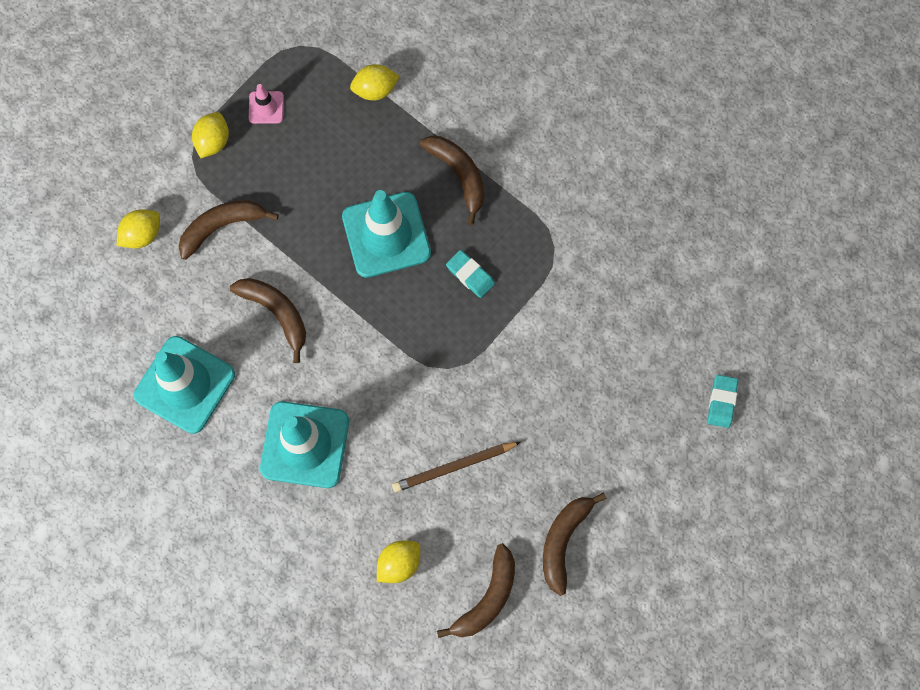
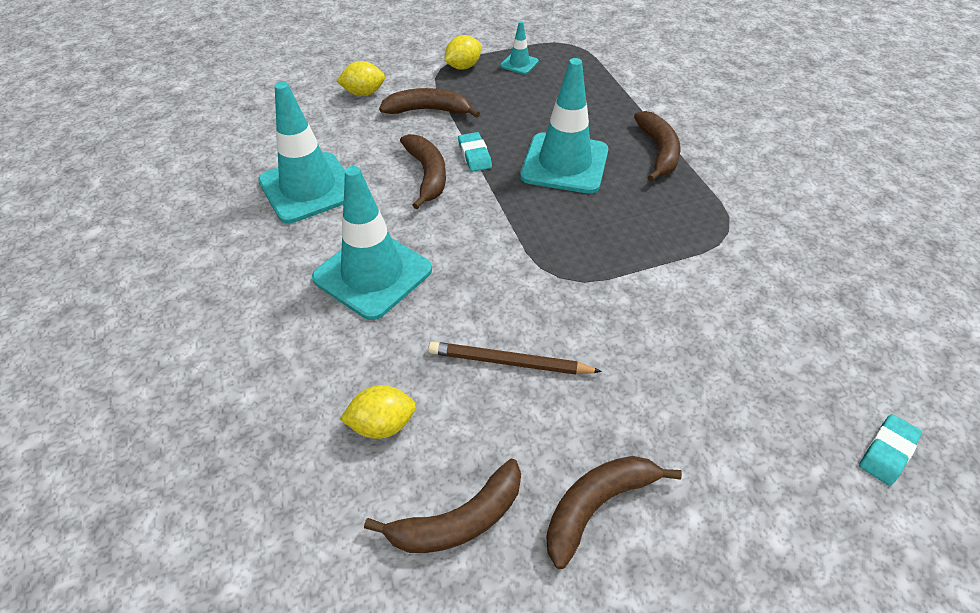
camera: 30 degrees right, 25 degrees down
(266, 107) = (519, 64): pink traffic cone -> turquoise traffic cone
(375, 90) = (615, 82): yellow lemon -> none
(470, 275) = (628, 218): turquoise eraser -> turquoise eraser (474, 155)

